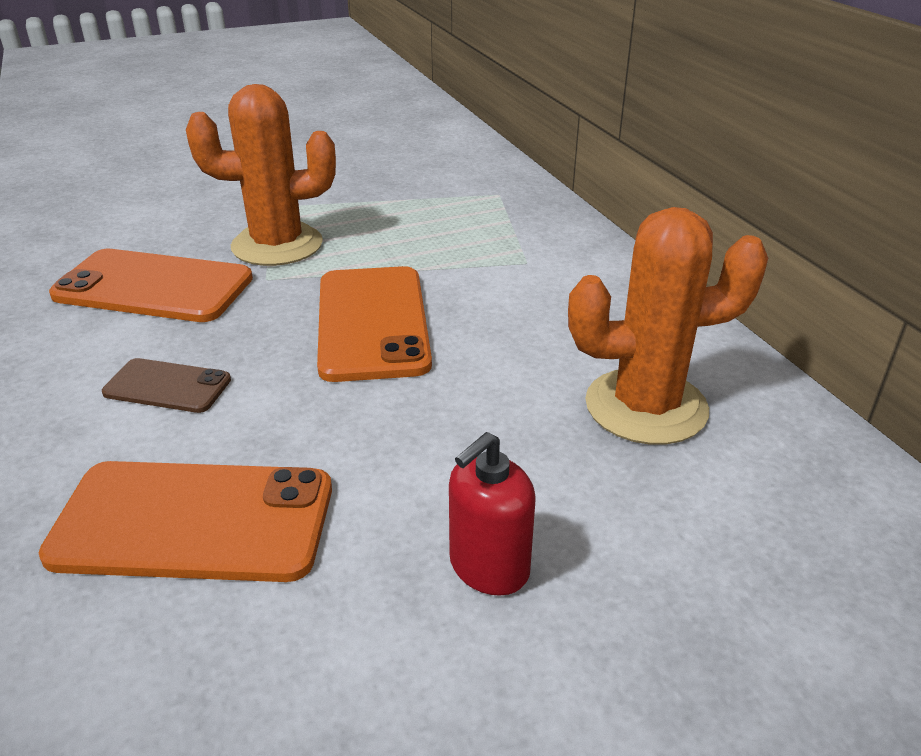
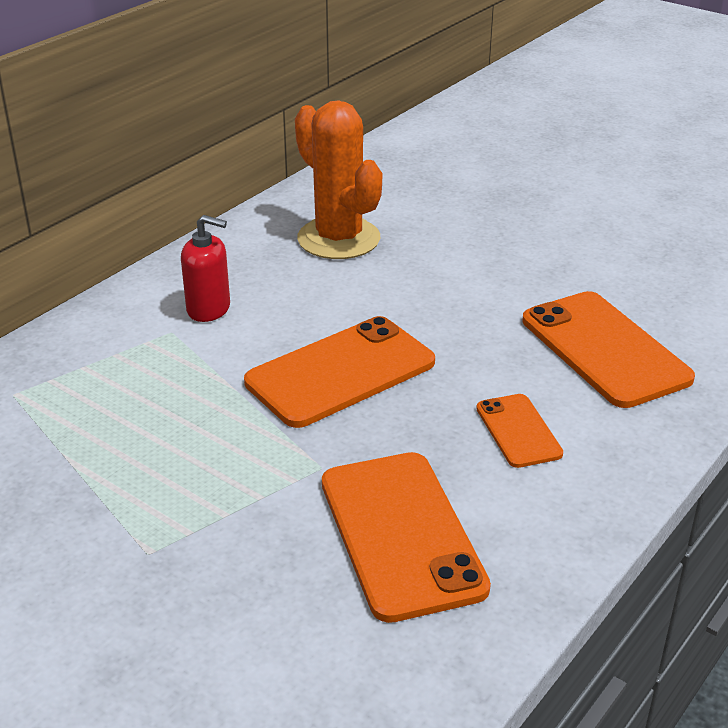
camera: 120 degrees left, 0 degrees up
(167, 386) = (518, 431): brown phone -> orange phone
(277, 245) = (248, 495): orange cactus -> none
(488, 567) = (520, 252): red soap dispenser -> red soap dispenser (209, 309)

